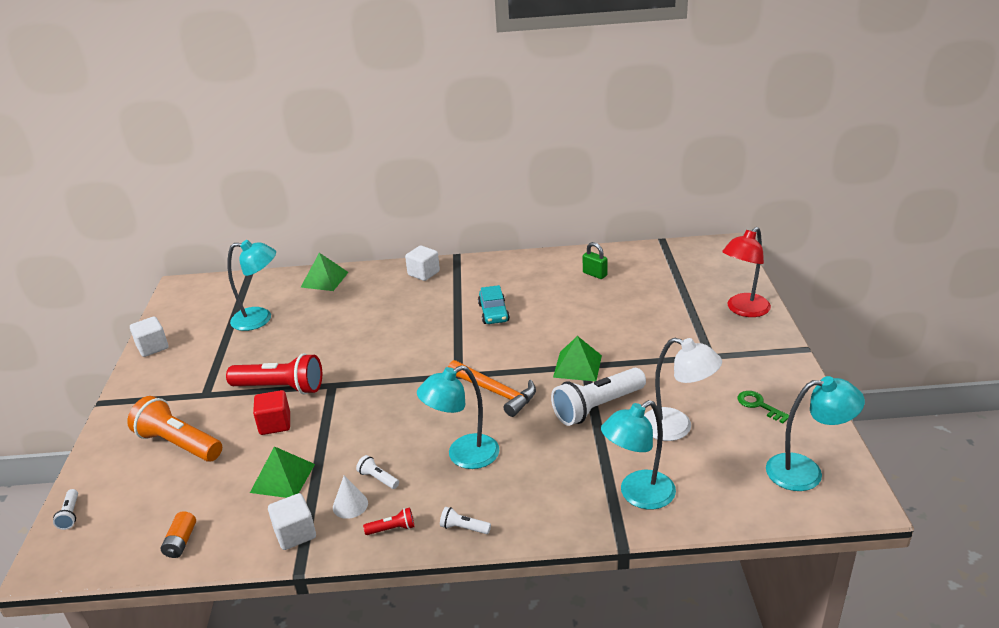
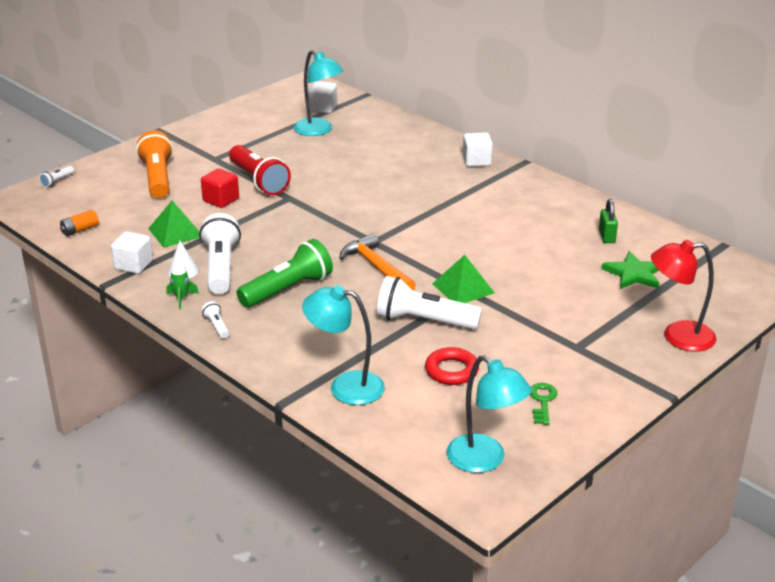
camera: 45 degrees right, 0 degrees up
(152, 347) = (232, 112): white cube -> white cube (323, 108)
(324, 279) = (402, 127): green pyramid -> none
(378, 478) = (220, 268): white flashlight -> white flashlight, size x2.30
(392, 529) = (181, 298): red flashlight -> green rocket
(463, 456) = (287, 289): turquoise lamp -> green flashlight
(493, 313) = (474, 217): turquoise car -> none
(495, 392) = (376, 267): orange hammer -> orange hammer turned 150 degrees clockwise
(652, 288) = (633, 274): none -> green star
(676, 428) = (451, 370): white lamp -> red ring

